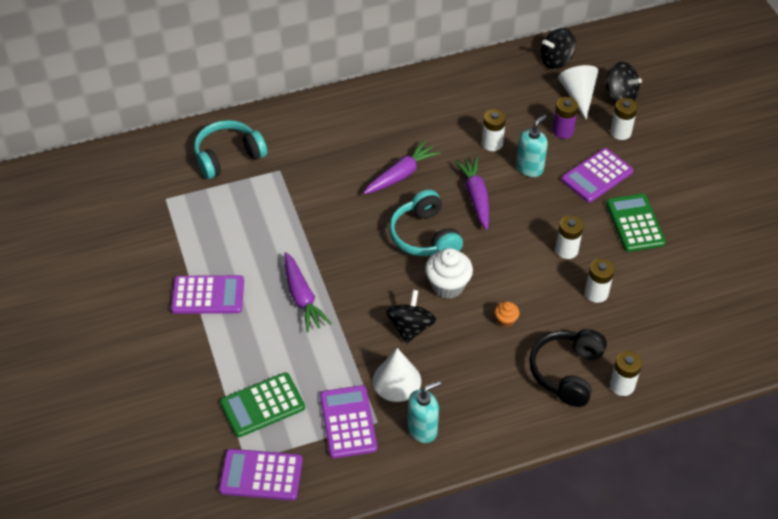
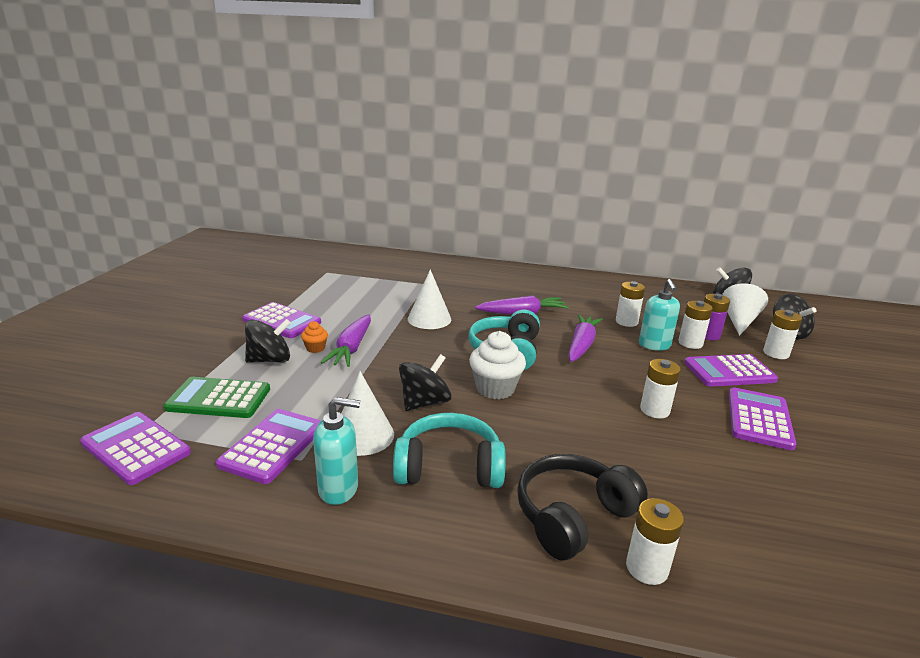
camera: 30 degrees right, 25 degrees down
(228, 156) = (396, 268): turquoise headphones -> turquoise headphones (449, 467)
(253, 346) = (270, 360): none -> black spinning top
(330, 224) = (429, 319): none -> white cone
(505, 320) = (533, 437): orange cupcake -> orange cupcake (315, 348)
(530, 168) = (654, 345): turquoise soap dispenser -> turquoise soap dispenser turned 105 degrees clockwise
(596, 293) = (669, 457): white battery -> white battery (690, 343)
(635, 223) = (759, 419): green calculator -> purple calculator

